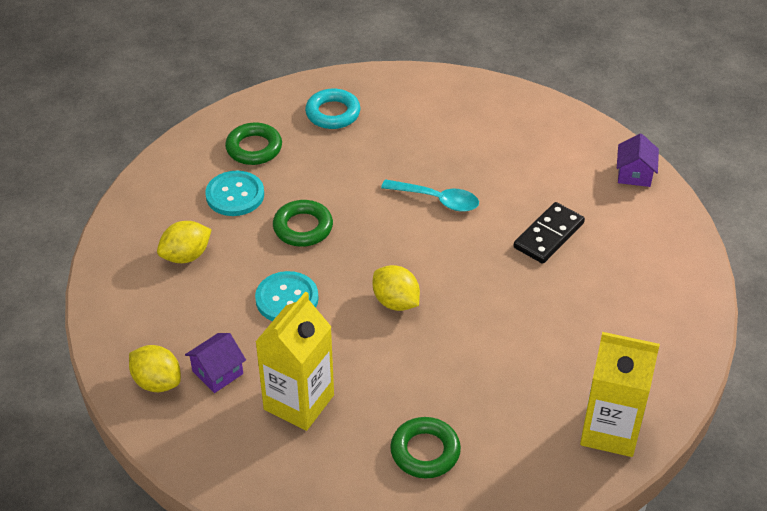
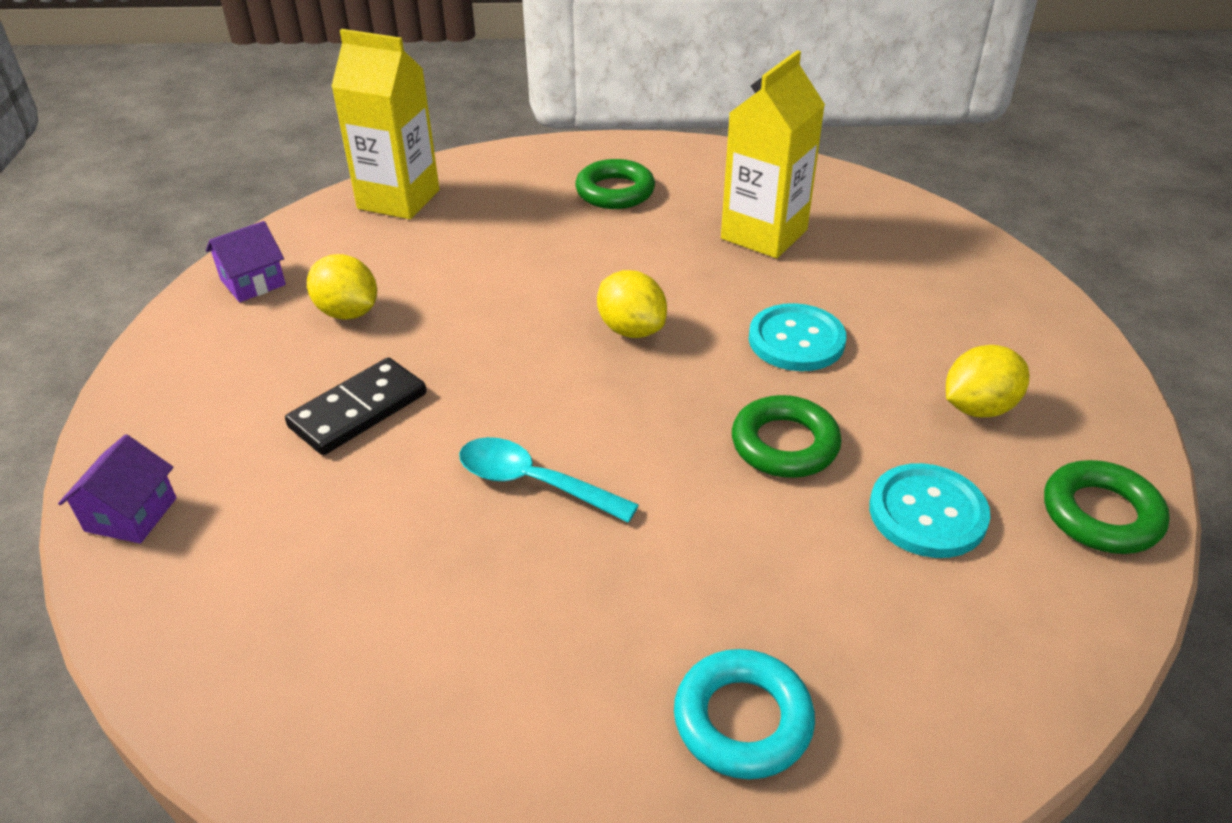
camera: 175 degrees left, 5 degrees down
(157, 382) = (952, 259): yellow lemon -> yellow lemon (348, 312)
(217, 372) = (875, 264): purple house -> purple house (252, 282)
(254, 148) = (917, 624): green ring -> green ring (1101, 514)

